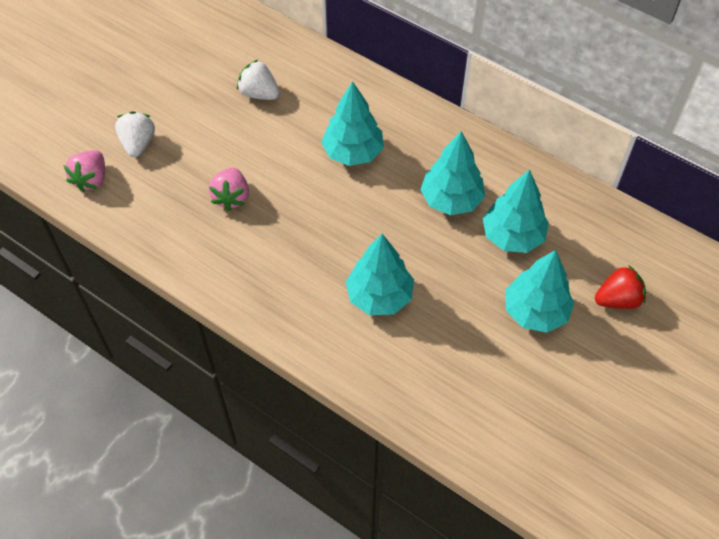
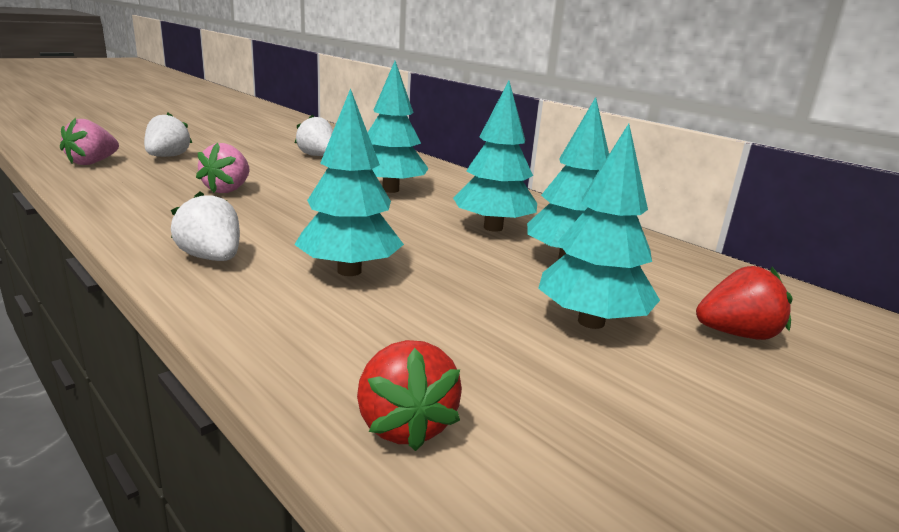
camera: 10 degrees right, 35 degrees down
(289, 307) = (212, 258): none -> white strawberry
(463, 425) = (405, 425): none -> red strawberry

